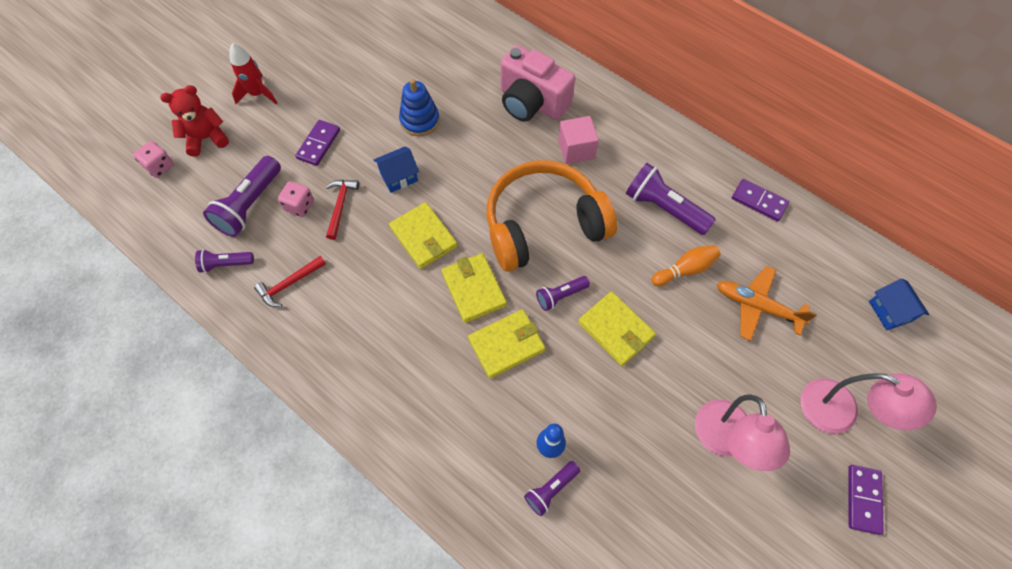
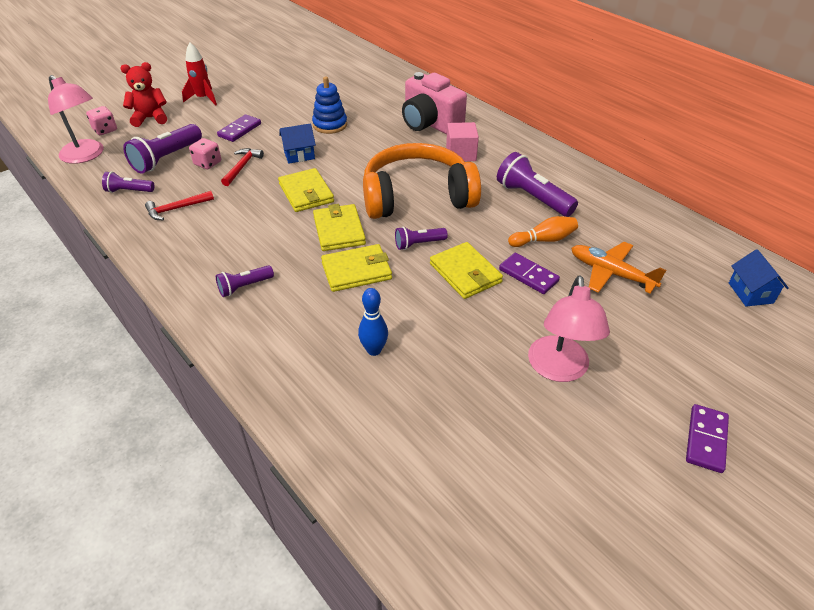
camera: 10 degrees right, 20 degrees down
(551, 489) = (365, 382): purple flashlight -> purple flashlight (244, 287)
(759, 201) = (625, 203): purple domino -> purple domino (528, 275)
(840, 412) = (688, 364): pink lamp -> pink lamp (86, 156)

